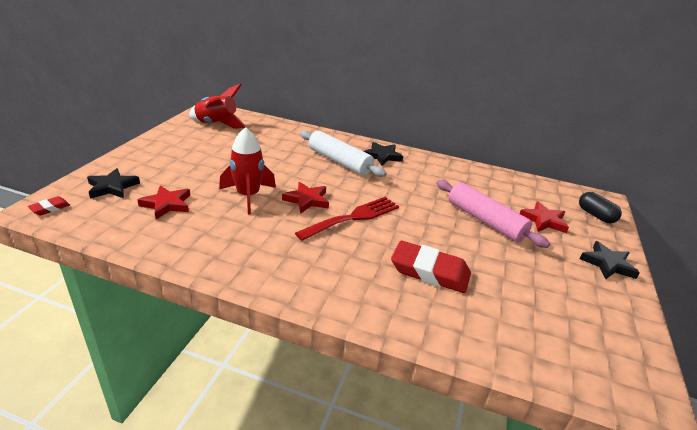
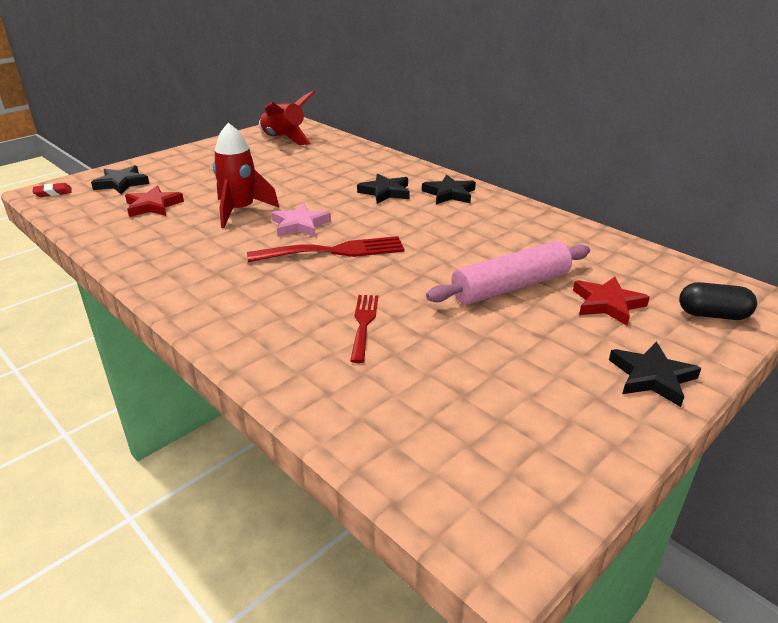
camera: 30 degrees right, 0 degrees up
(307, 200) = (300, 225): red star -> pink star
(339, 161) = (385, 192): white rolling pin -> black star
(430, 271) = (363, 324): red eraser -> red fork
(485, 221) = (510, 287): pink rolling pin -> pink rolling pin turned 75 degrees clockwise
(595, 215) = (712, 315): black capsule -> black capsule turned 75 degrees counterclockwise

